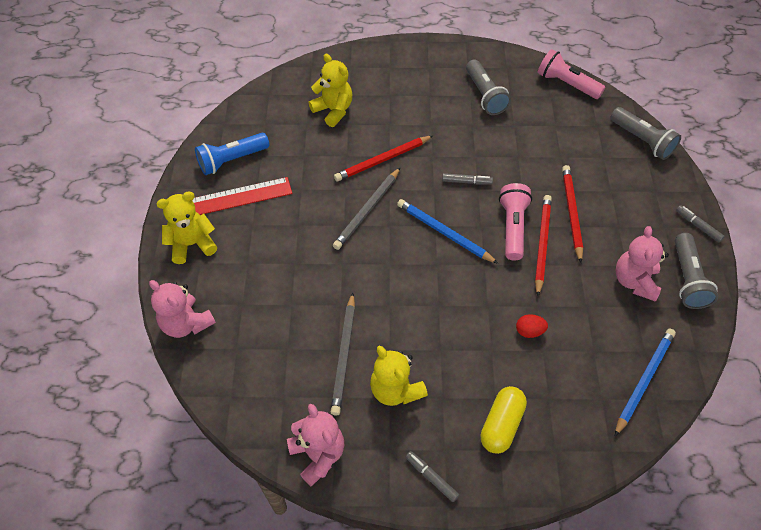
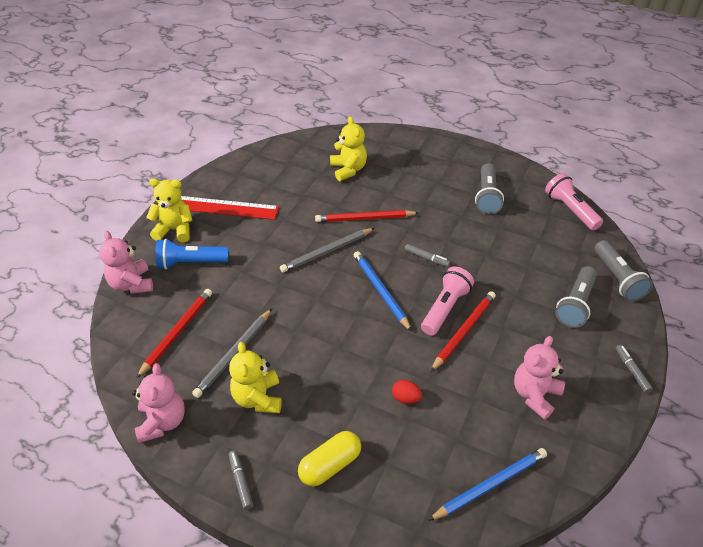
camera: 25 degrees right, 10 degrees down
(232, 160) = (245, 181): blue flashlight -> blue flashlight (191, 263)
(571, 213) = (508, 315): red pencil -> red pencil (177, 332)
(687, 279) = (591, 413): grey flashlight -> grey flashlight (575, 304)

